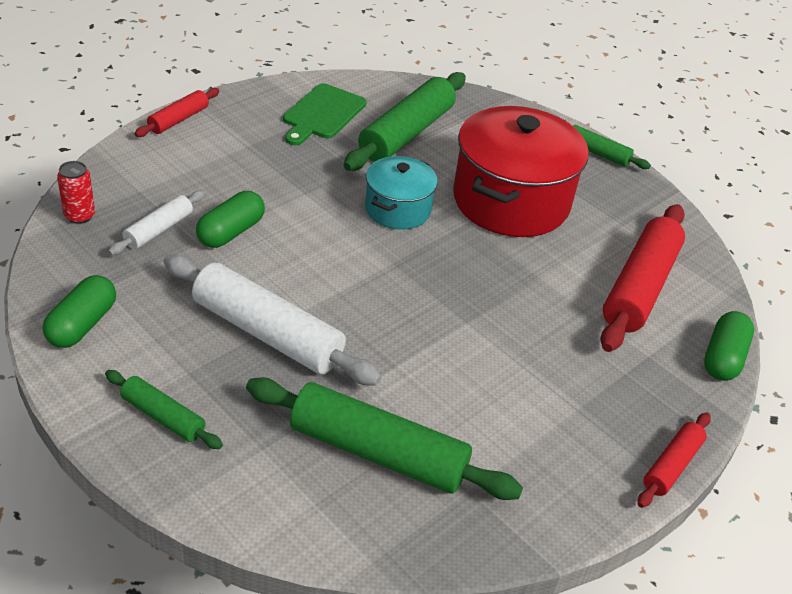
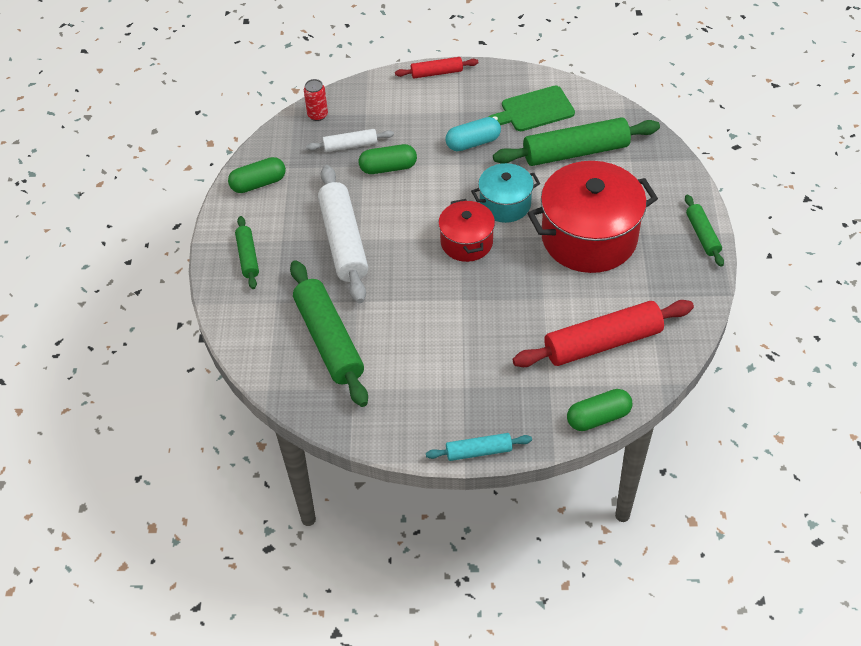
camera: 50 degrees right, 10 degrees up
(296, 168) = (473, 142): none -> turquoise capsule
(404, 264) = (466, 242): none -> red pot
(672, 466) = (479, 451): red rolling pin -> turquoise rolling pin

